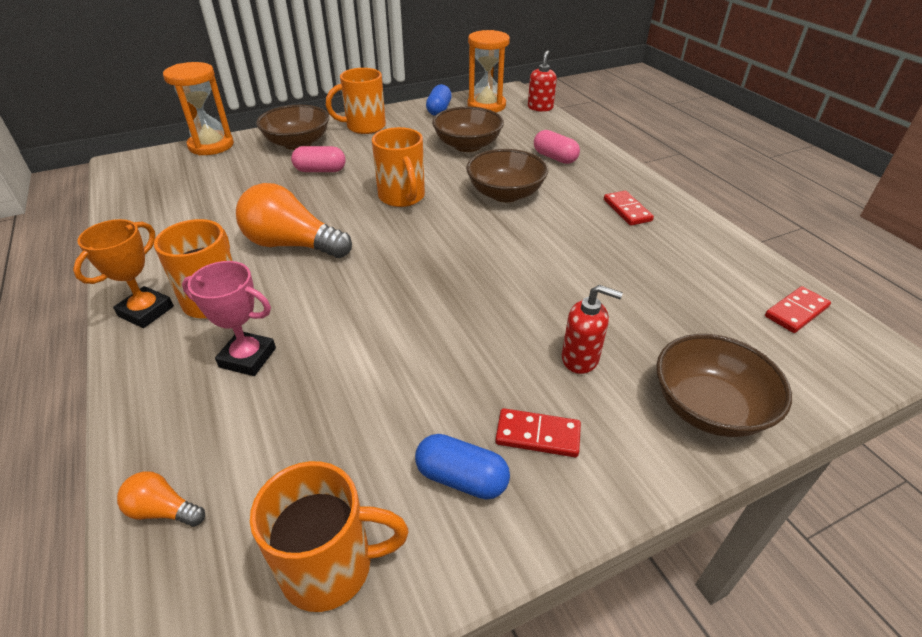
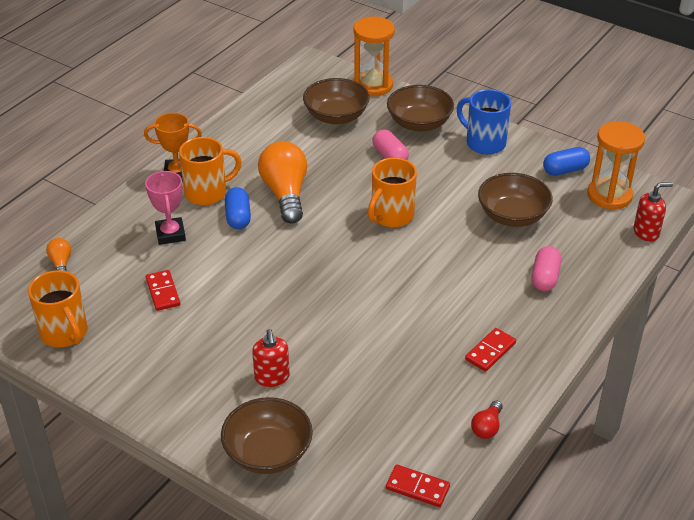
camera: 60 degrees right, 0 degrees up
(364, 127) = (484, 143): orange mug -> blue mug
(461, 478) = (141, 358): blue capsule -> blue capsule (238, 217)
(505, 194) = (449, 269): brown bowl -> brown bowl (336, 116)
(537, 435) = (191, 378): red domino -> red domino (163, 292)
(724, 244) = (487, 427): none -> red light bulb

